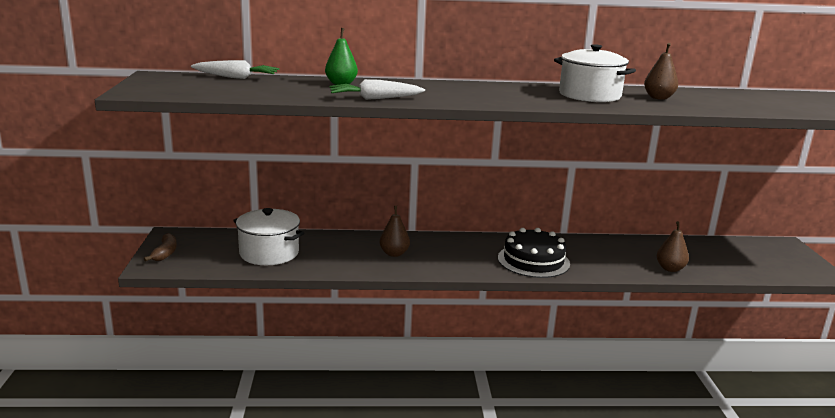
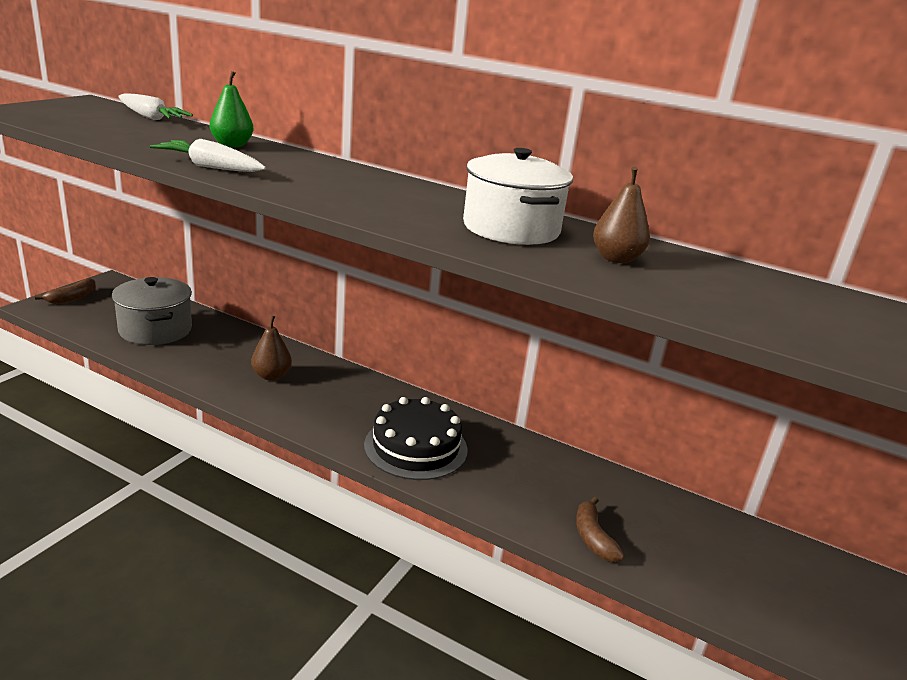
camera: 30 degrees right, 5 degrees up
(269, 253) = (155, 330): white pot -> grey pot
(670, 269) = (593, 537): brown pear -> brown banana

